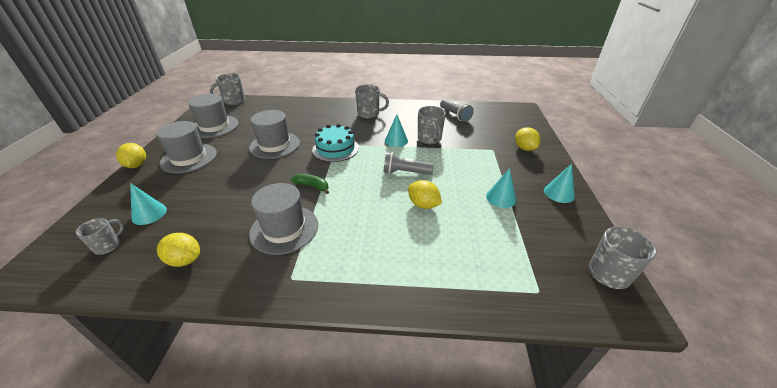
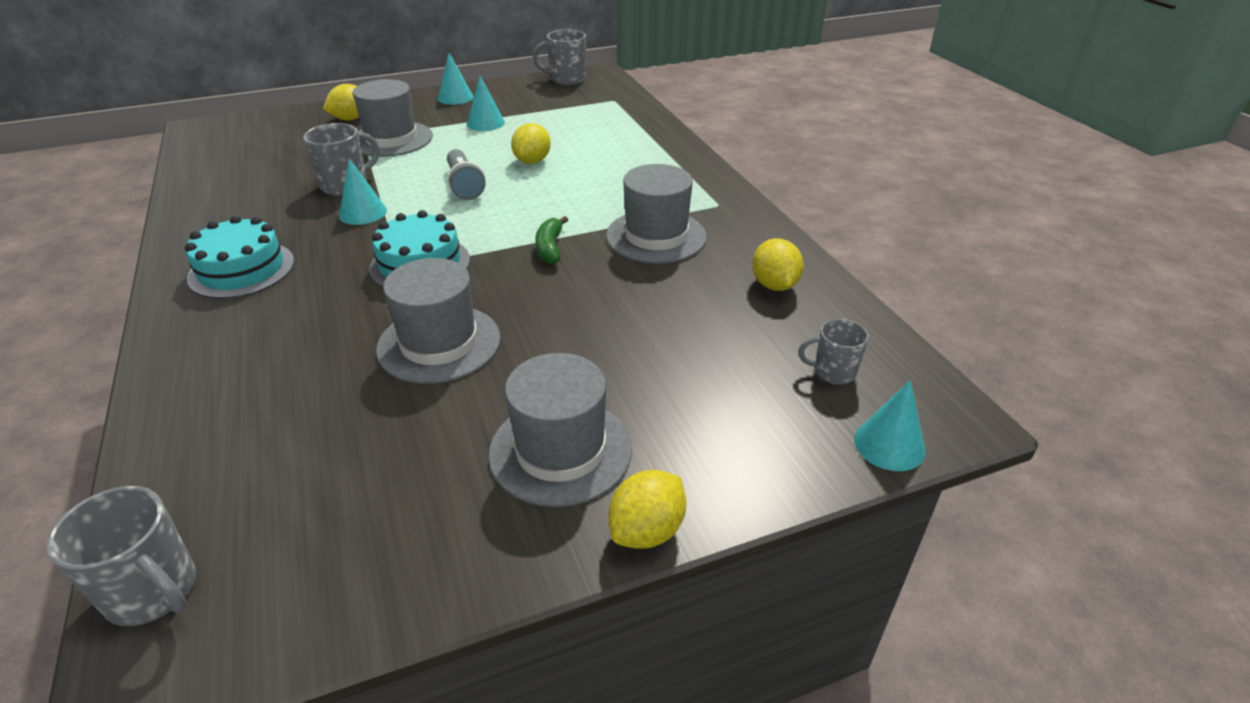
camera: 115 degrees left, 0 degrees up
(149, 214) = (746, 379): turquoise cone -> turquoise cone (889, 445)
(214, 126) = (378, 512): grey hat -> grey hat (391, 139)
(369, 114) = (241, 269): grey mug -> turquoise cake
(455, 115) = (237, 178): grey flashlight -> none

